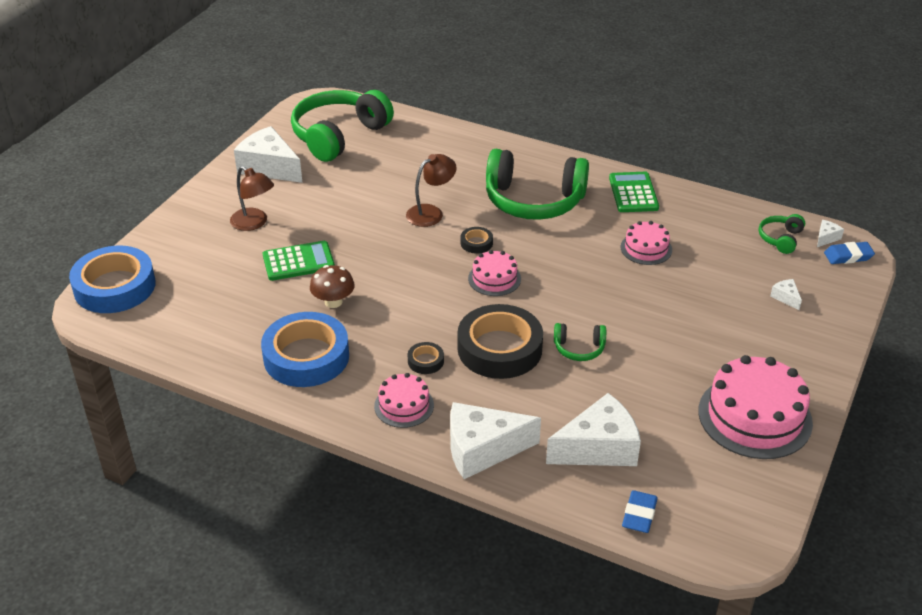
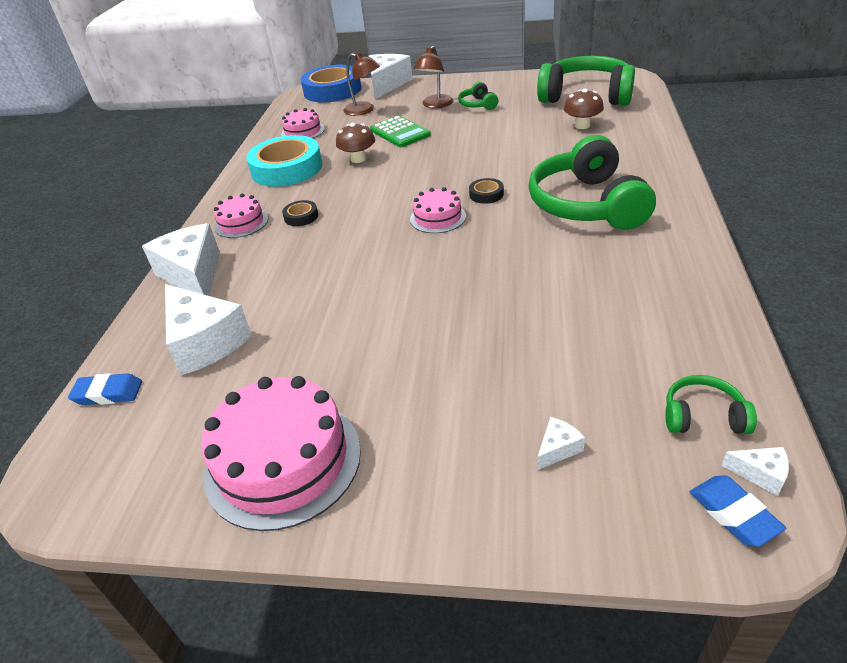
camera: 75 degrees right, 0 degrees up
(269, 167) = (511, 88): white cheese -> white cheese (387, 85)
(306, 356) = (287, 168): blue tape -> turquoise tape
(397, 158) = (582, 125): none -> brown mushroom
(431, 212) = (514, 162): brown lamp -> brown lamp (364, 110)
(499, 349) = (334, 247): black tape -> none
(579, 348) = (355, 292): green headphones -> green headphones (478, 104)
(633, 193) = (672, 261): green calculator -> none
(646, 248) = (567, 296): pink cake -> pink cake (303, 131)

